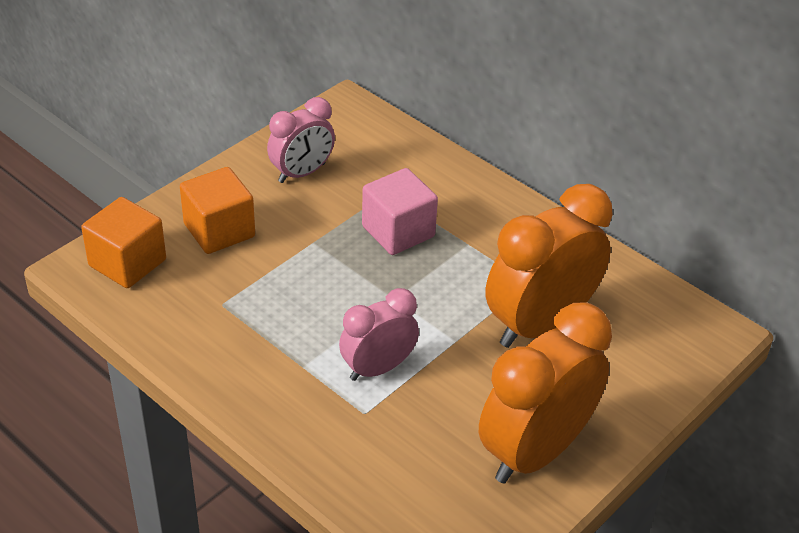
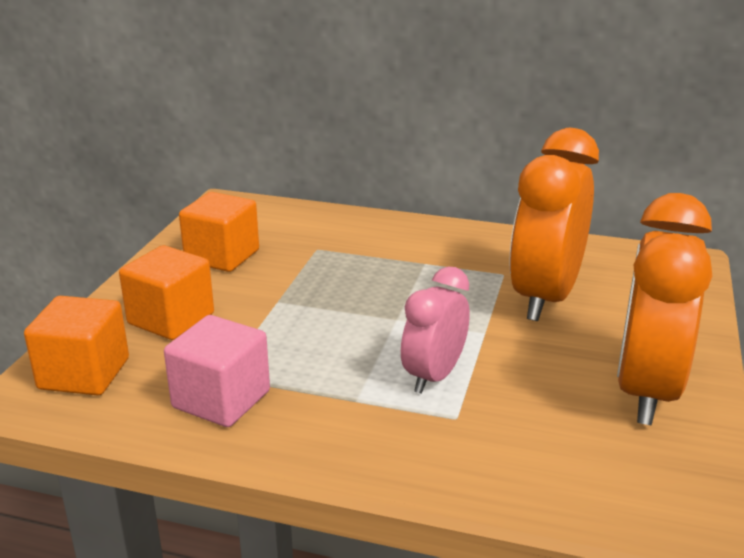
camera: 25 degrees left, 15 degrees down
(302, 173) = (222, 256): pink clock -> orange cube
(398, 231) = (353, 271): pink cube -> pink cube (221, 399)

